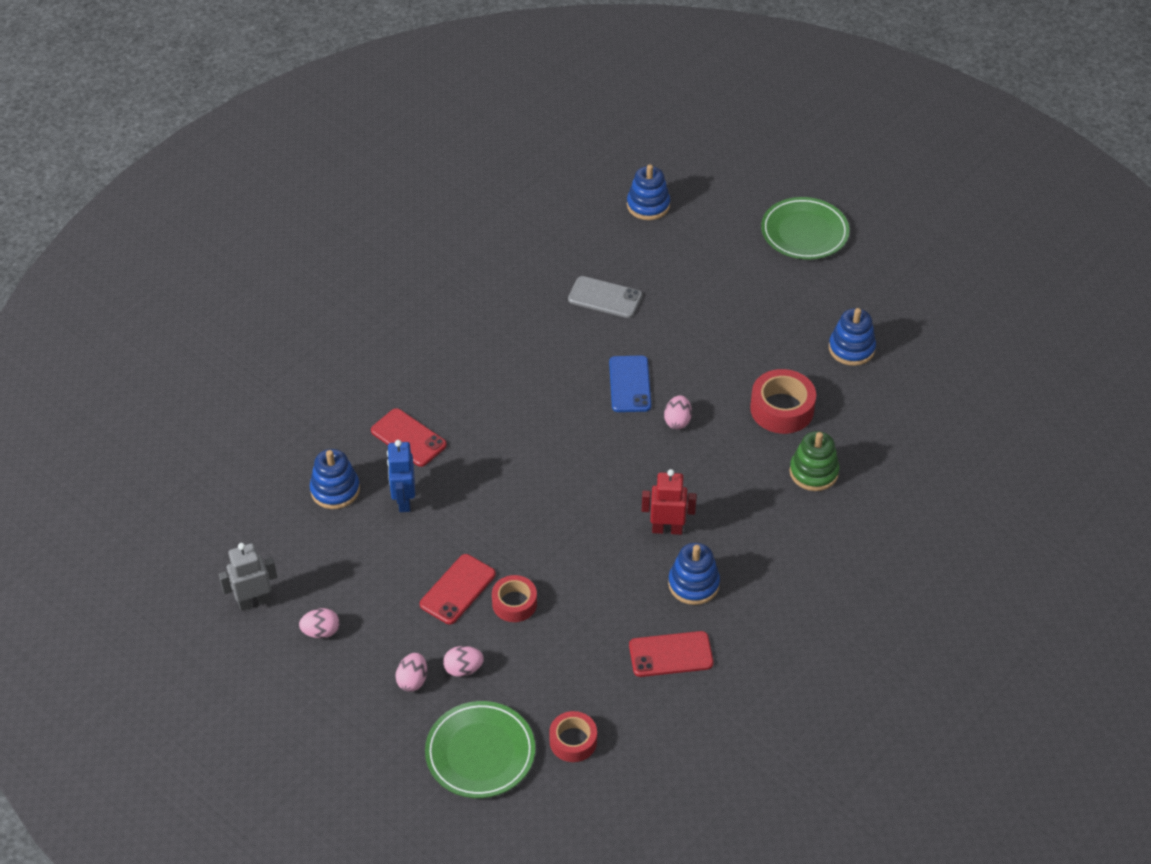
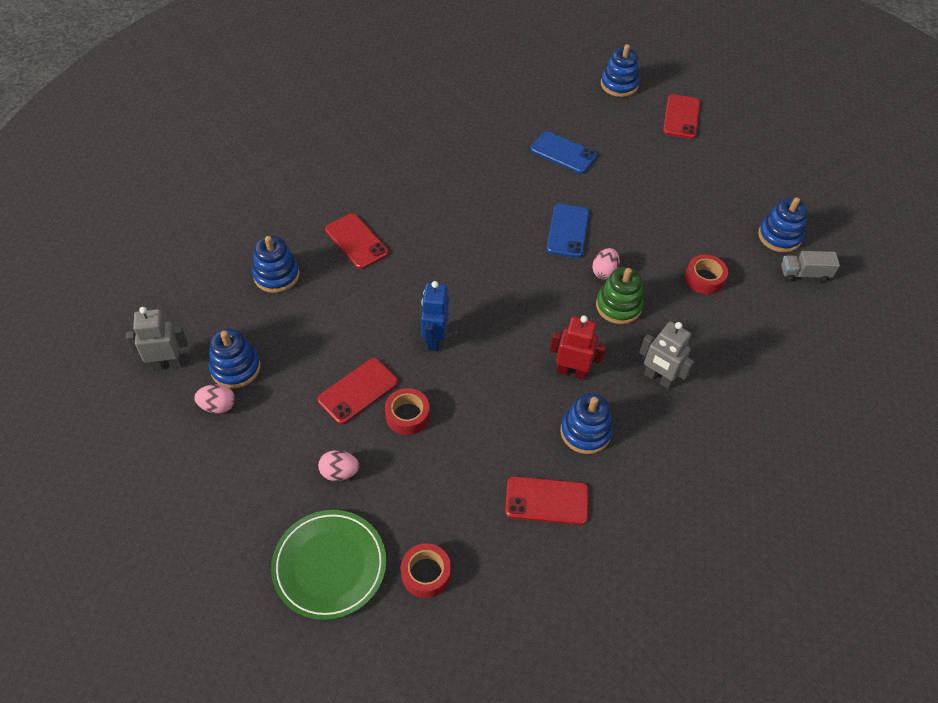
camera: 10 degrees right, 5 degrees up
(326, 592) = (235, 368): none -> blue stacking toy
(404, 500) = (334, 297): blue robot -> blue robot (434, 339)
(412, 680) = (287, 474): pink egg -> none
(605, 298) = (563, 153): grey phone -> blue phone
(724, 232) = (681, 117): none -> red phone
(754, 519) = (658, 378): none -> grey robot
(782, 409) = (704, 279): red tape -> red tape, size x0.65
(804, 232) = (752, 129): green plate -> none
(813, 472) = (724, 344): green stacking toy -> green stacking toy (618, 306)
(883, 384) = (804, 274): none -> grey truck

